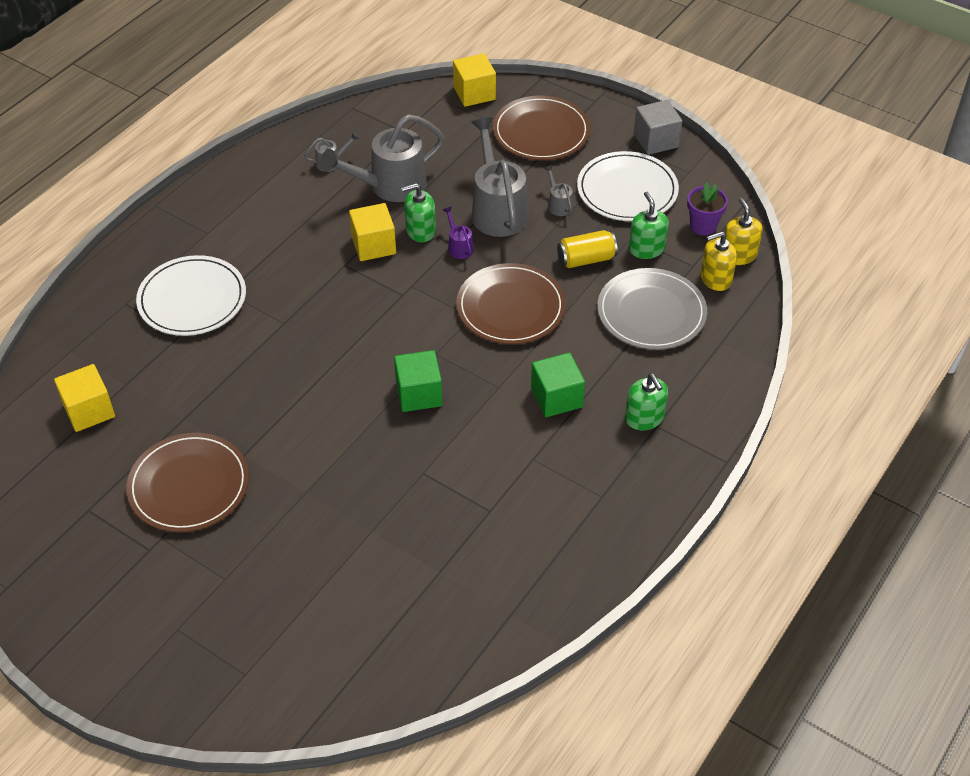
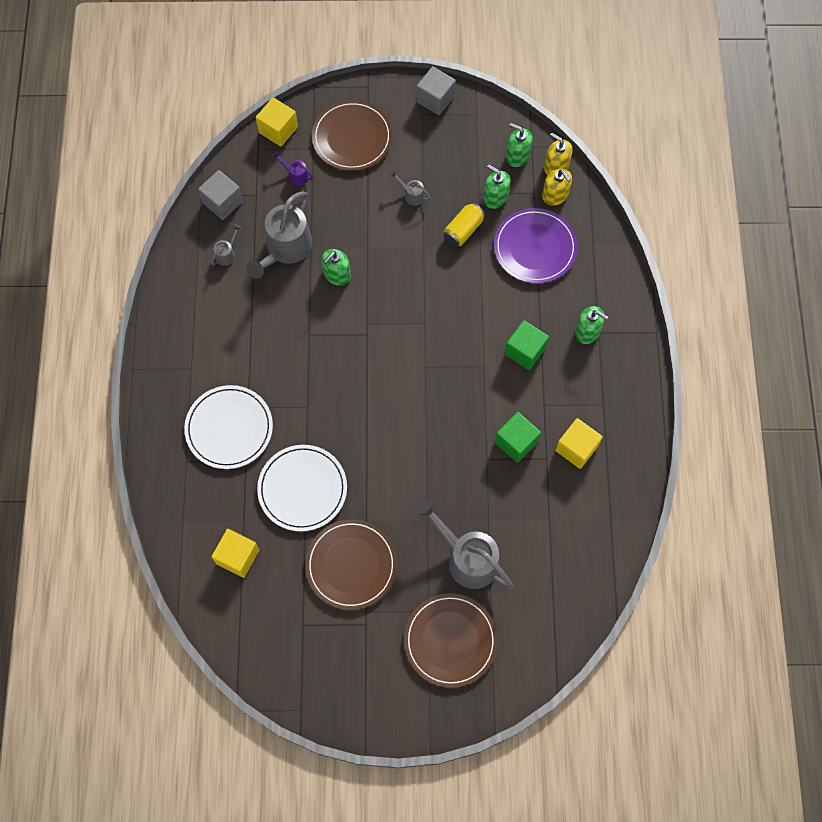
camera: 35 degrees left, 20 degrees up
(367, 122) = (222, 202): none -> grey cube
(373, 245) = (315, 306): yellow cube -> yellow cube (576, 448)
(419, 394) = (439, 404): green cube -> green cube (516, 442)
(459, 246) = (373, 271): purple watering can -> purple watering can (295, 175)
(497, 209) = (374, 224): grey watering can -> grey watering can (466, 557)
(510, 307) = (444, 300): brown plate -> brown plate (450, 640)
(627, 190) = (447, 155): white plate -> white plate (302, 489)
(651, 312) = (535, 247): grey plate -> purple plate
(703, 226) = (517, 156): purple flower pot -> green soap dispenser
(715, 278) = (555, 195): yellow soap dispenser -> yellow soap dispenser turned 75 degrees counterclockwise

